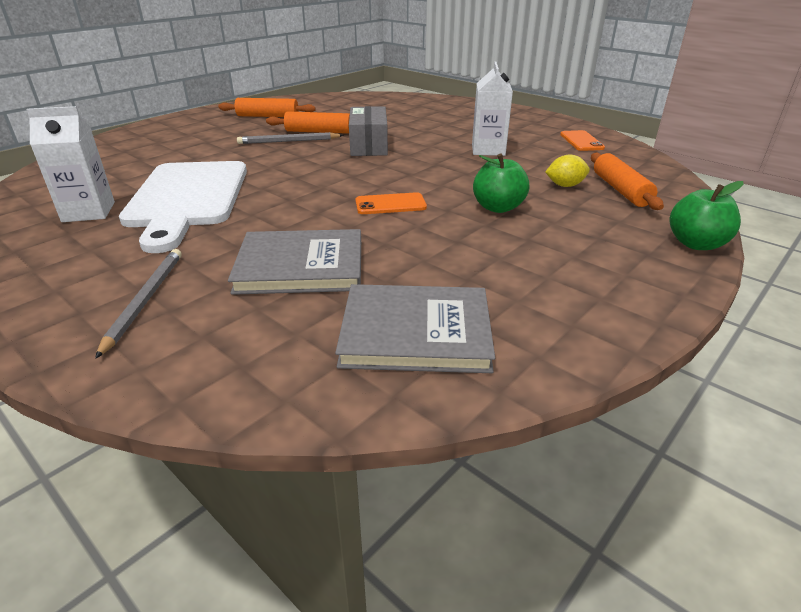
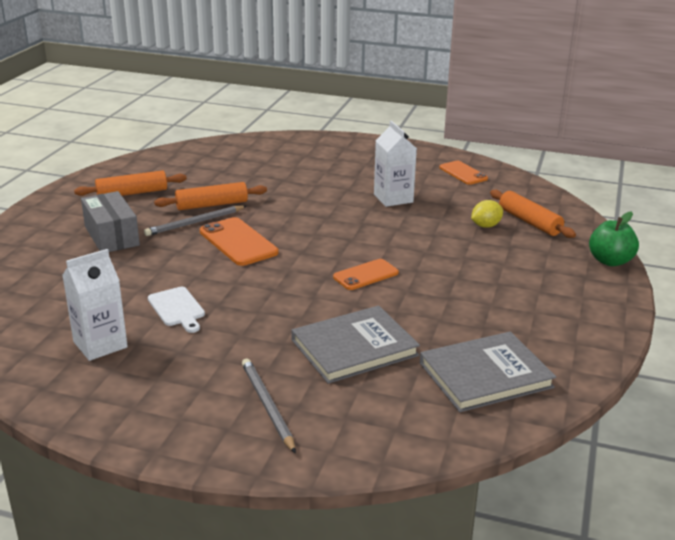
camera: 25 degrees left, 5 degrees down
(187, 198) = (177, 308): white cutting board -> white cutting board, size x0.43
(305, 159) = (238, 242): none -> orange phone
(368, 145) = (280, 213): grey box -> grey box (111, 236)
(498, 207) = (452, 259): green apple -> none

